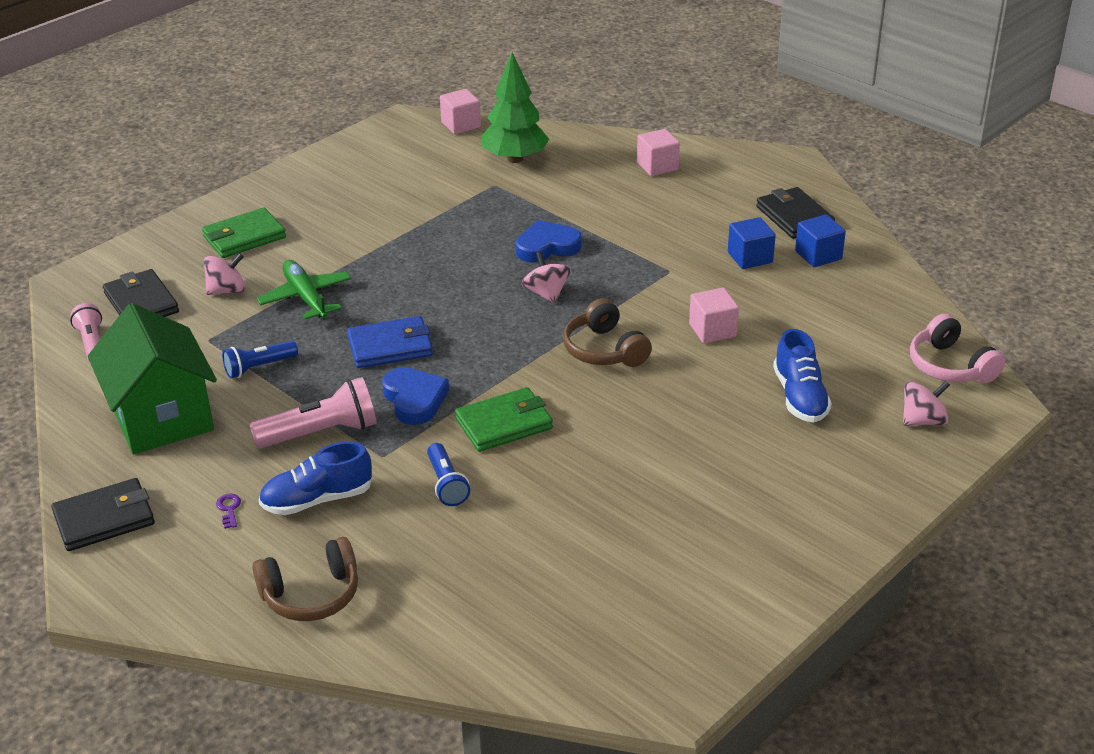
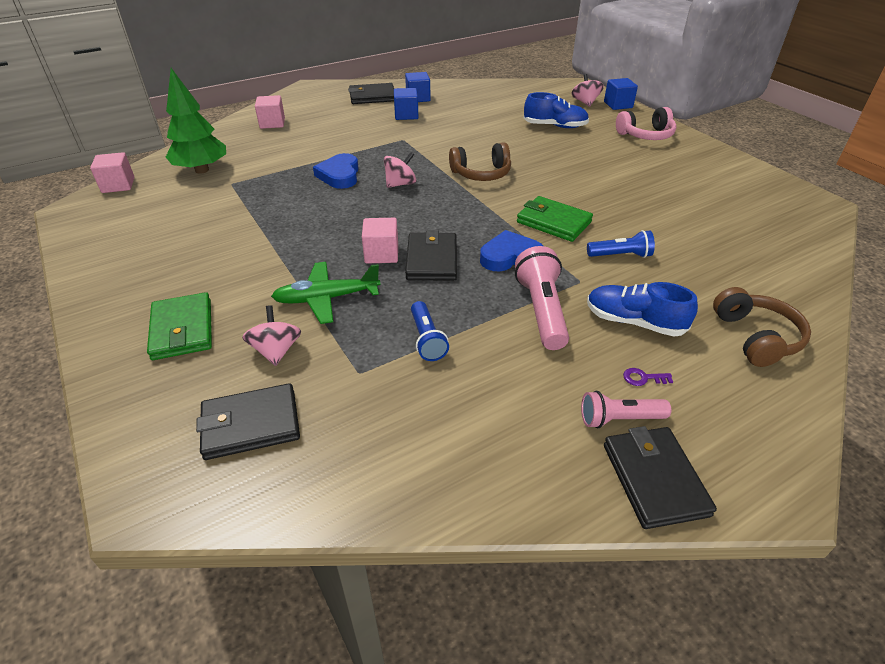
camera: 75 degrees left, 5 degrees up
(92, 343) = (309, 478): pink flashlight -> pink flashlight (619, 419)
(162, 418) = (486, 419): green house -> none
(317, 500) = (634, 322): blue shoe -> blue shoe turned 120 degrees clockwise
(390, 346) = (432, 260): blue wallet -> black wallet
(504, 424) = (553, 222): green wallet -> green wallet turned 45 degrees counterclockwise
(546, 293) = (400, 184): pink spinning top -> pink spinning top turned 150 degrees clockwise
(712, 330) = (477, 138): pink cube -> pink cube (381, 254)
(939, 459) = (618, 105): none -> blue cube
(950, 366) = (540, 88): pink headphones -> pink headphones (646, 135)

